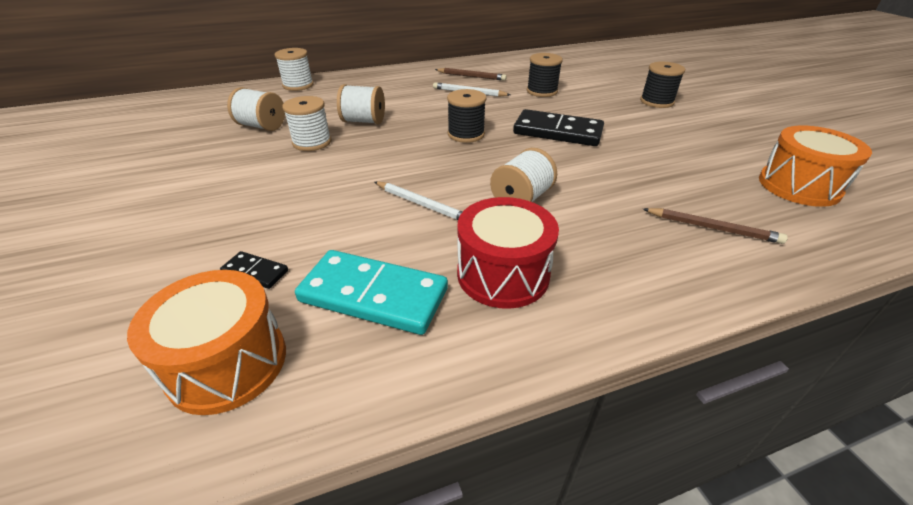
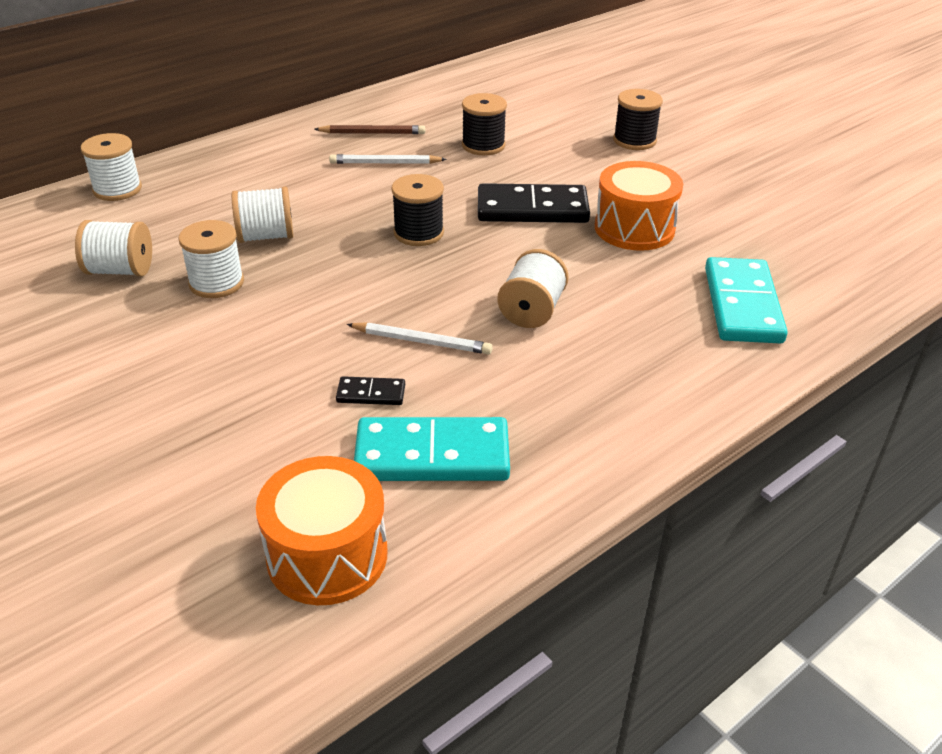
camera: 20 degrees left, 0 degrees up
(255, 272) = (280, 463): black domino -> black domino (371, 394)
(503, 274) = (554, 402): red drum -> none
(713, 228) = (742, 305): brown pencil -> turquoise domino
(799, 186) = (814, 236): orange drum -> orange drum (634, 228)

